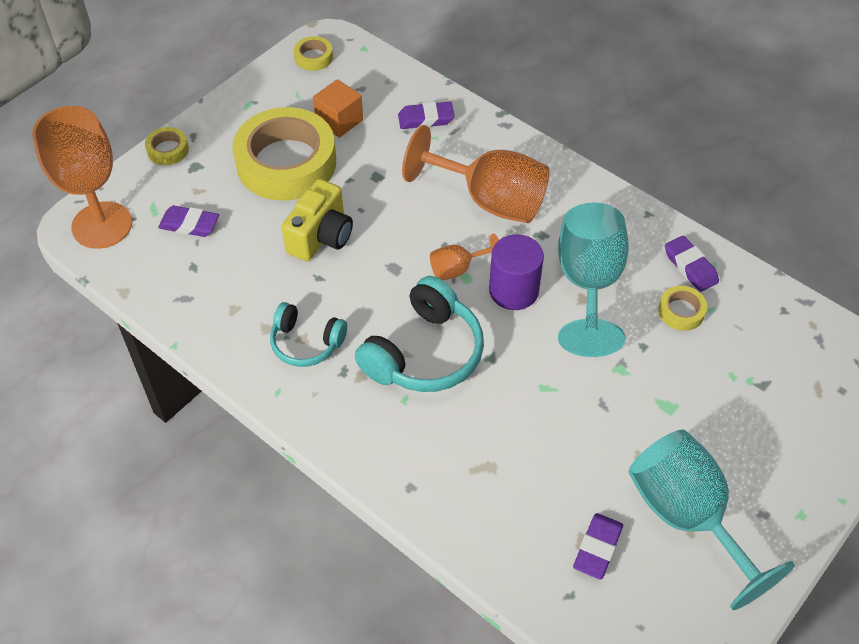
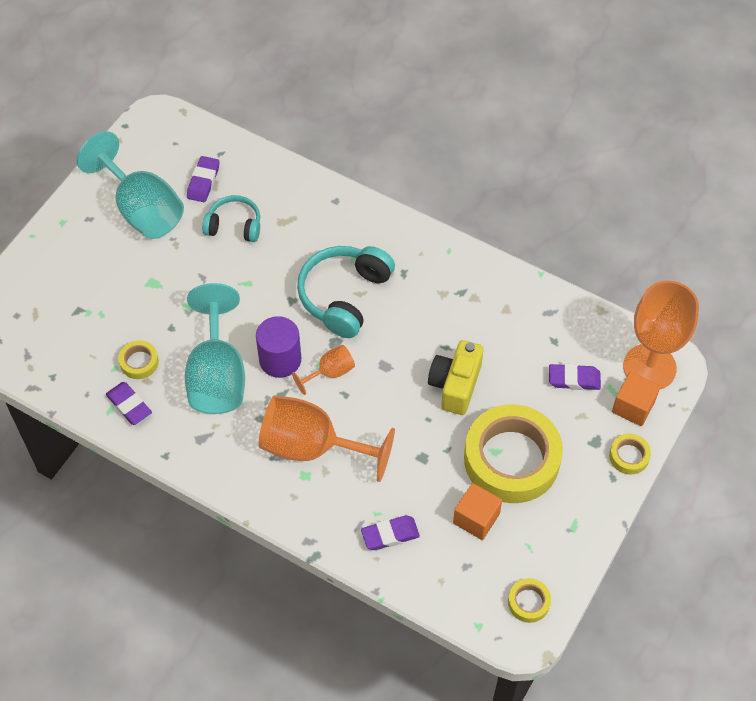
camera: 170 degrees right, 5 degrees up
(140, 191) = (633, 407): none -> orange cube
(306, 343) = (439, 290): turquoise headphones -> turquoise headphones (234, 226)

